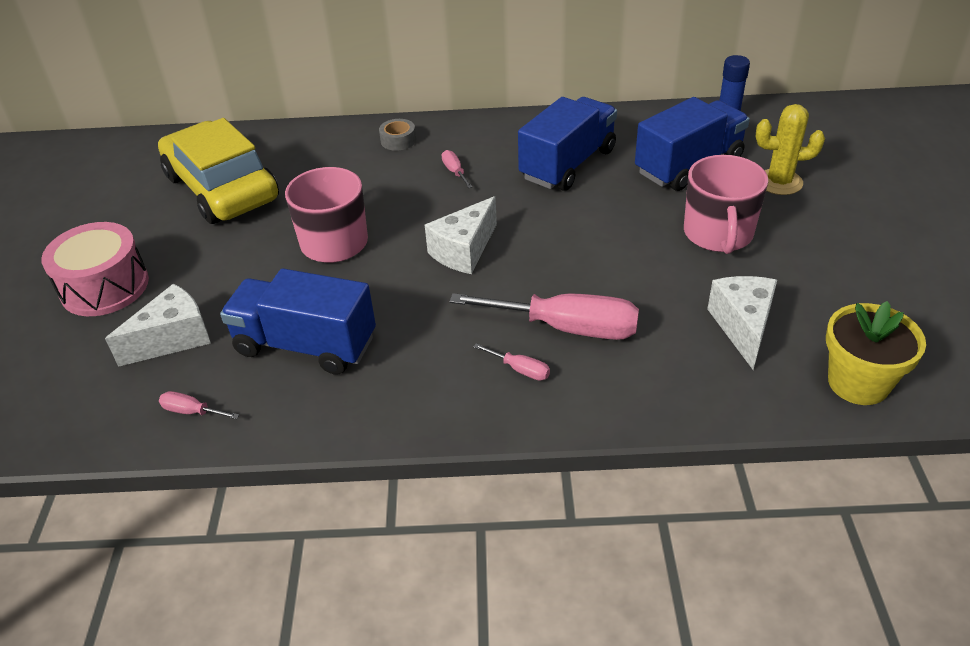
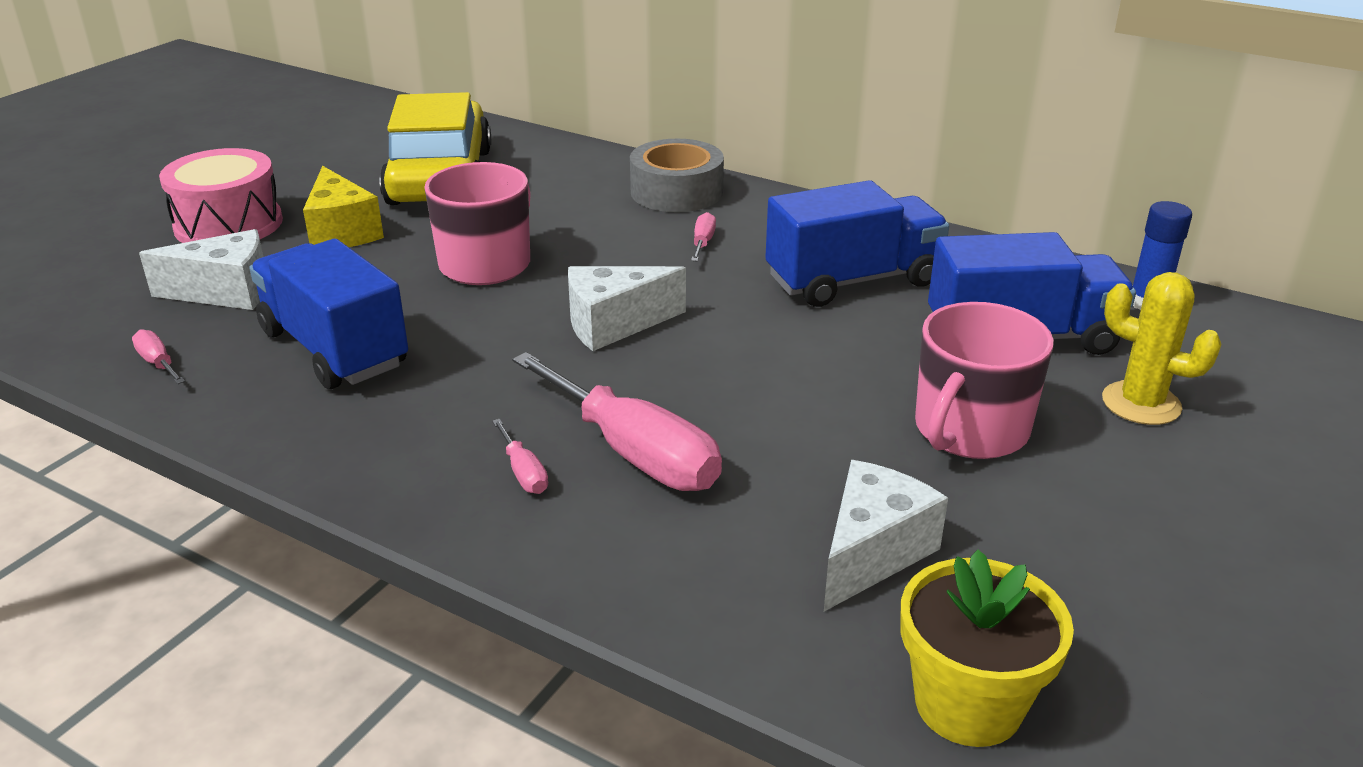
camera: 30 degrees right, 10 degrees down
(201, 258) = (341, 232): none -> yellow cheese
(398, 140) = (676, 192): grey tape -> grey tape, size x1.89

